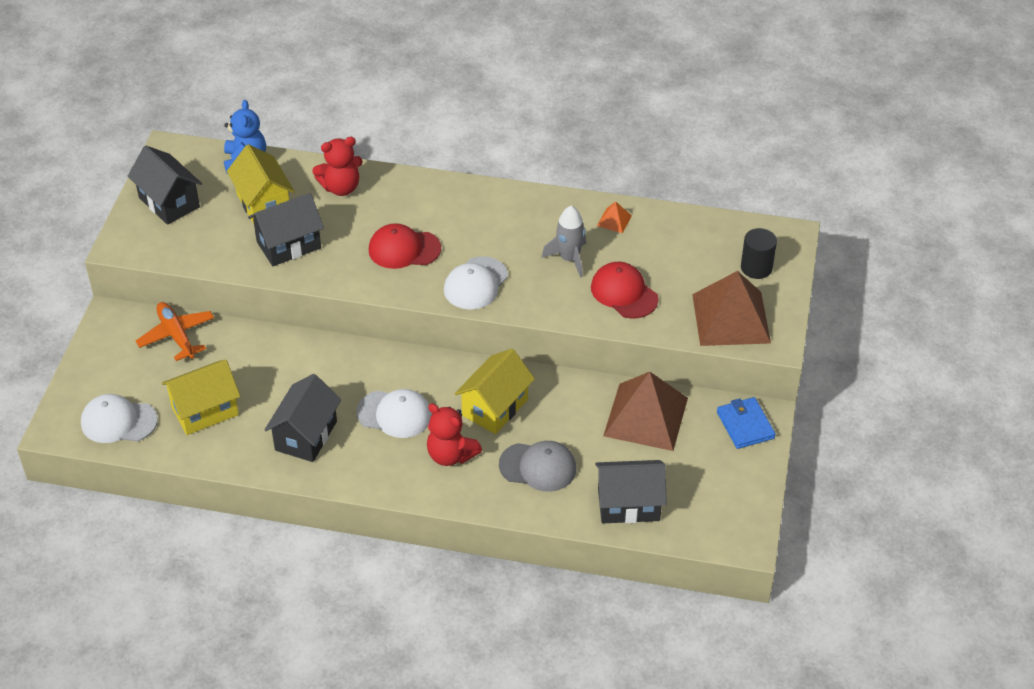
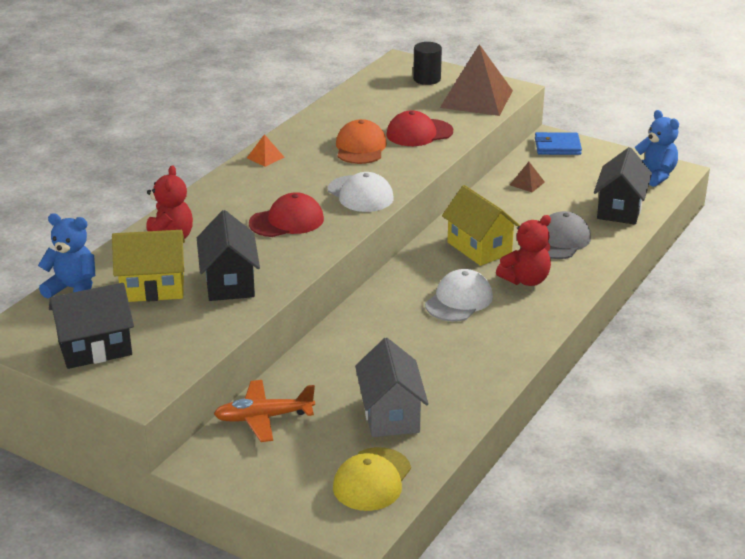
camera: 70 degrees left, 15 degrees down
(118, 421) = (372, 480): white cap -> yellow cap
(205, 411) = (391, 414): yellow house -> grey house
(306, 436) = (460, 355): black house -> none
(404, 249) = (287, 221): red cap -> red cap turned 135 degrees counterclockwise
(569, 259) = (360, 147): grey rocket -> orange cap
(614, 220) = (328, 121): orange pyramid -> orange pyramid (265, 157)
(645, 416) = (527, 183): brown pyramid -> brown pyramid, size x0.41
(723, 523) = (654, 175): none -> blue teddy bear

